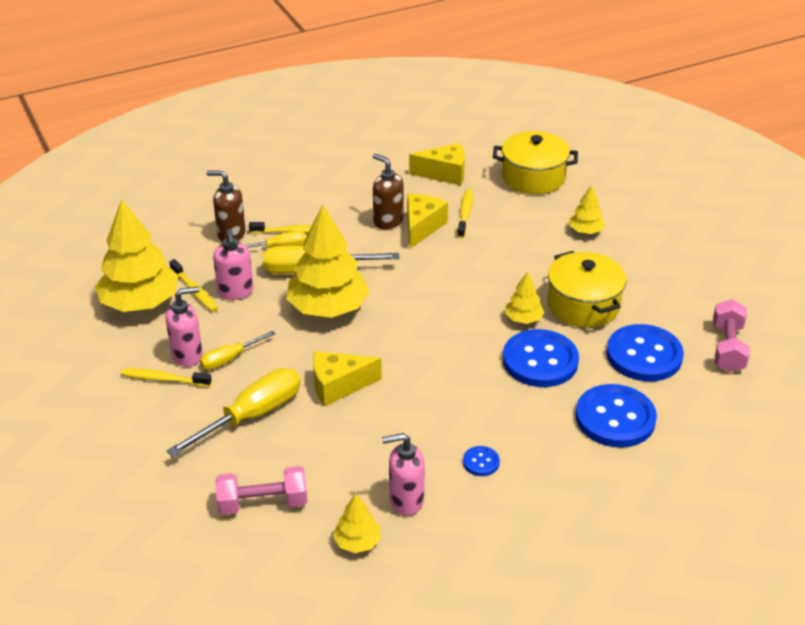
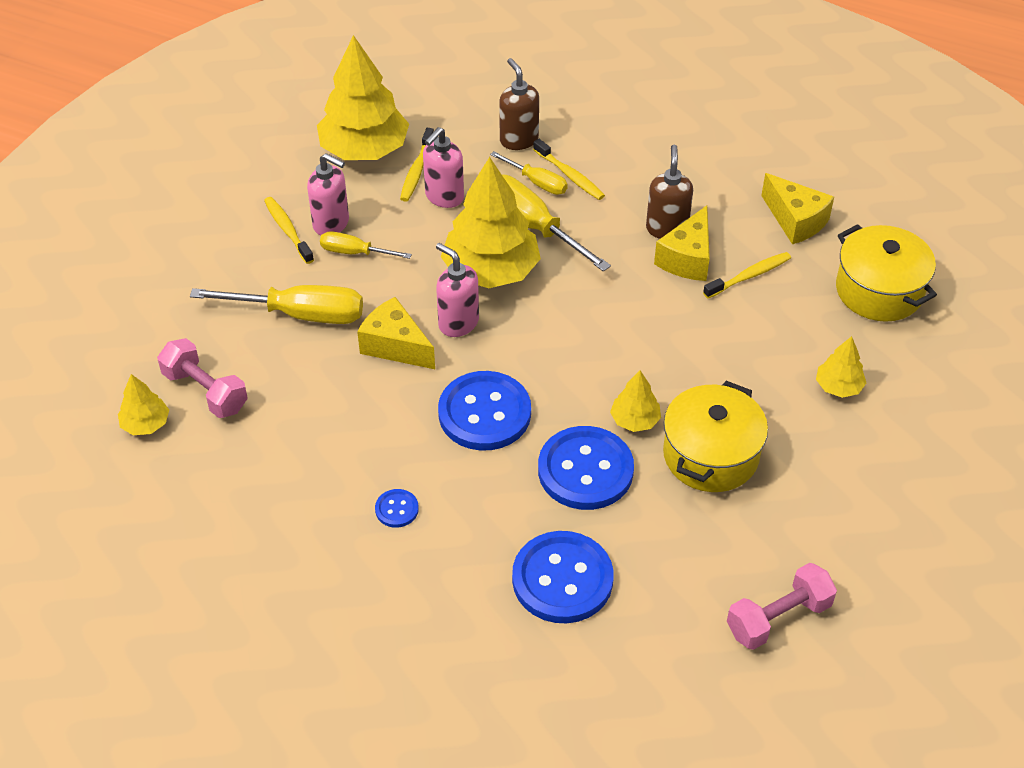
camera: 50 degrees right, 10 degrees up
(357, 542) = (217, 483): yellow tree -> yellow tree (146, 424)
(405, 500) = (296, 485): pink soap dispenser -> pink soap dispenser (458, 323)
(422, 227) = (687, 258): yellow cheese -> yellow cheese turned 135 degrees clockwise
(644, 355) = (685, 550): blue button -> blue button (484, 413)

